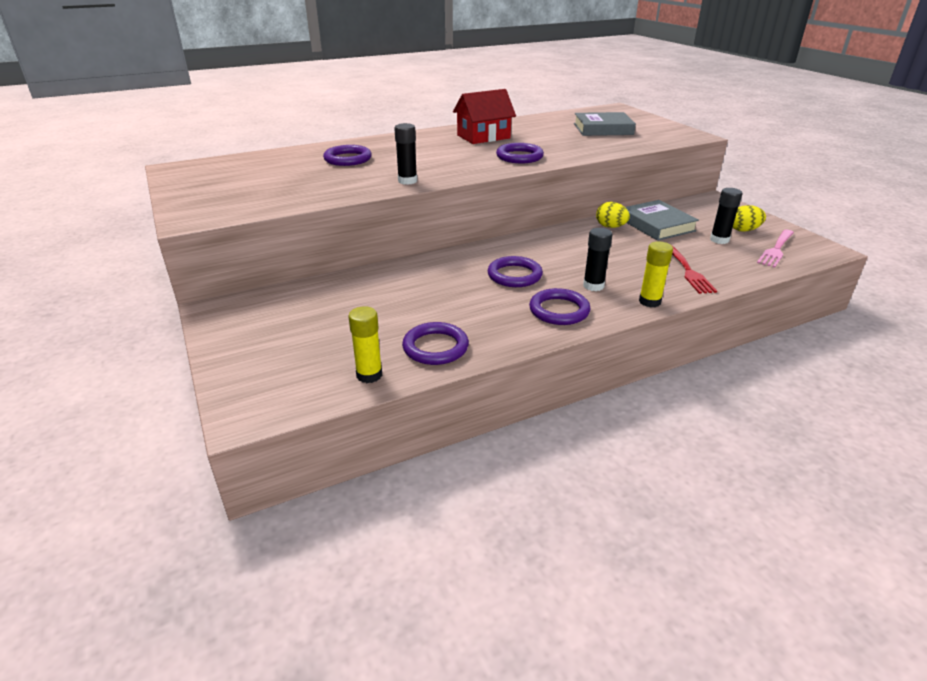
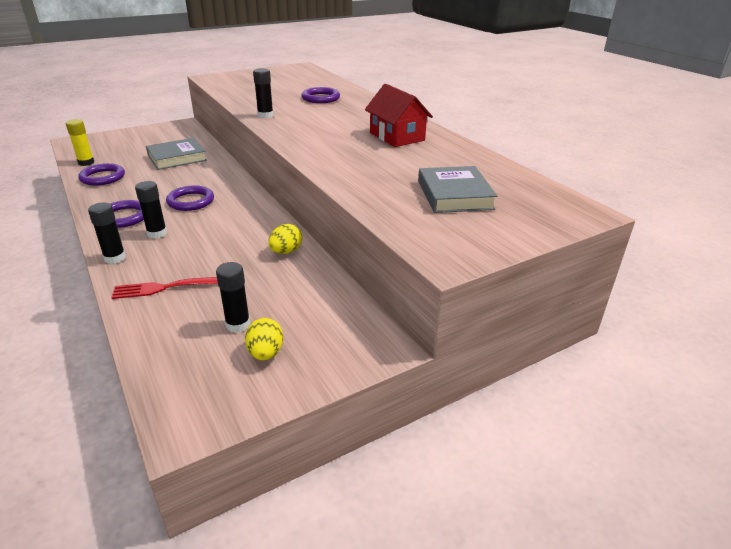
camera: 85 degrees right, 0 degrees up
(519, 157) = (330, 150): purple ring -> none
(649, 301) = (115, 258): yellow glue stick -> black glue stick
(656, 225) = (289, 282): grey book -> grey book (177, 158)
(776, 250) = (196, 370): pink fork -> none

